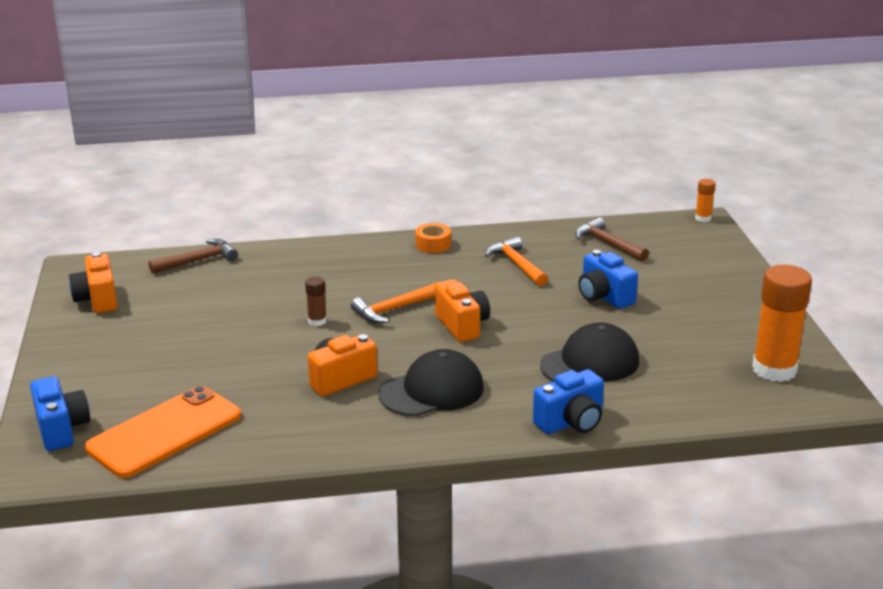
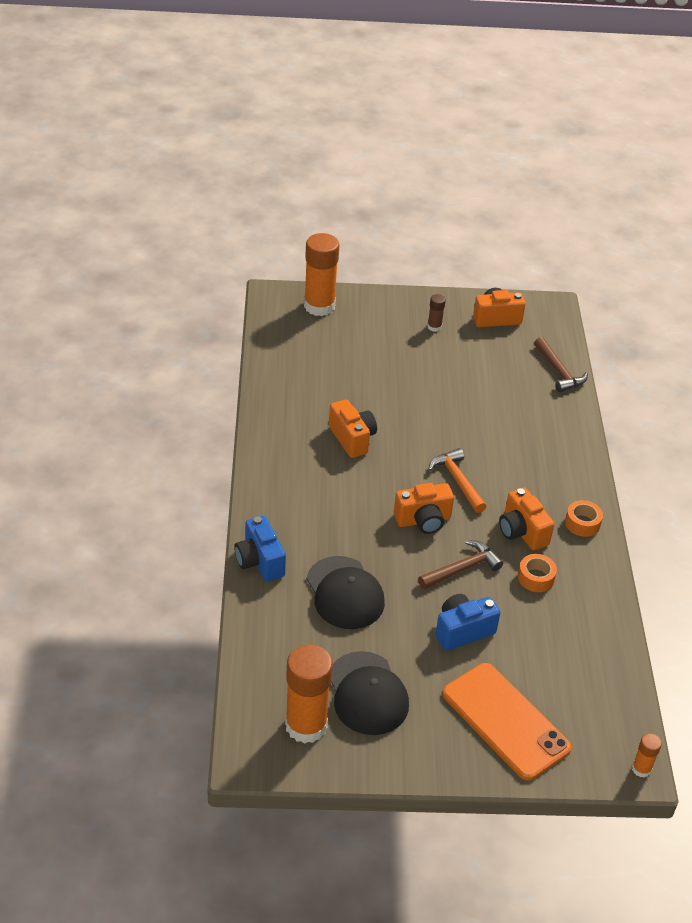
camera: 95 degrees right, 15 degrees up
(62, 429) = (319, 306): blue camera -> orange glue stick
(164, 432) = (304, 350): orange phone -> orange phone (505, 721)
(317, 321) = (444, 433): brown glue stick -> brown glue stick (434, 327)
(432, 391) = (324, 487): black cap -> black cap (367, 694)
(457, 273) = (522, 532): none -> orange camera
(516, 264) = (536, 578): orange hammer -> orange tape
(607, 244) = (578, 661): brown hammer -> brown hammer (462, 568)

